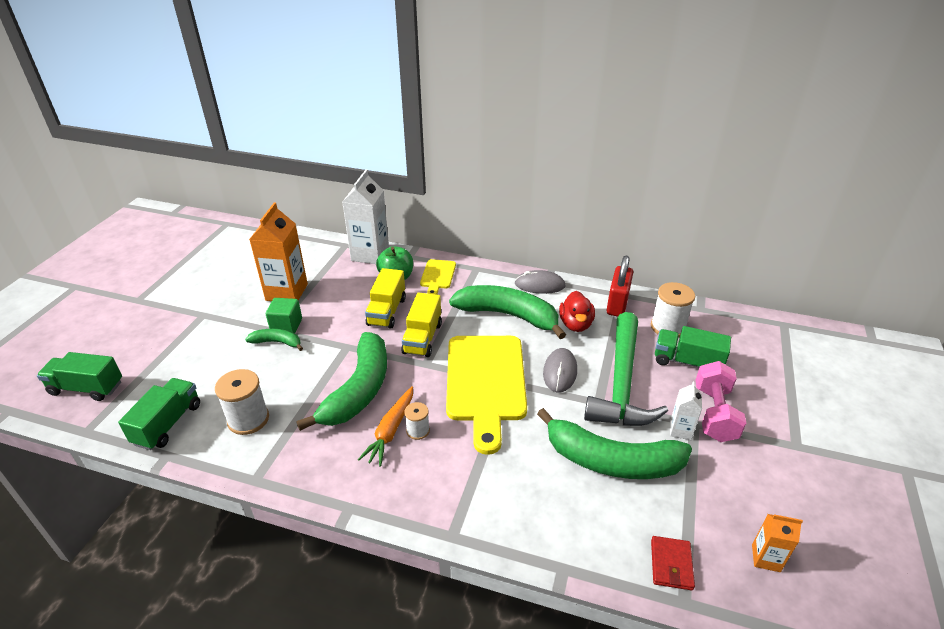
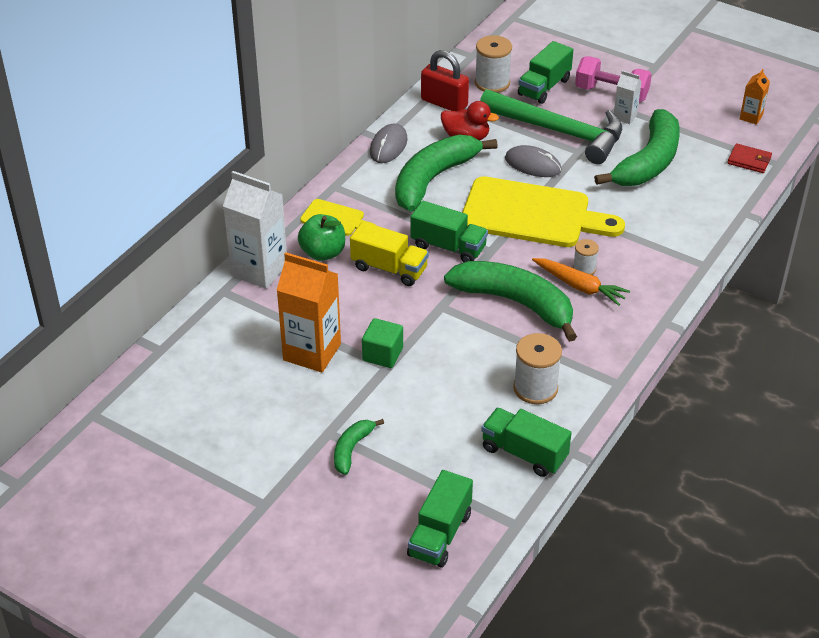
camera: 75 degrees left, 5 degrees up
(277, 342) = (413, 363): green banana -> green banana (352, 449)
(422, 338) = (448, 247): yellow truck -> green truck

